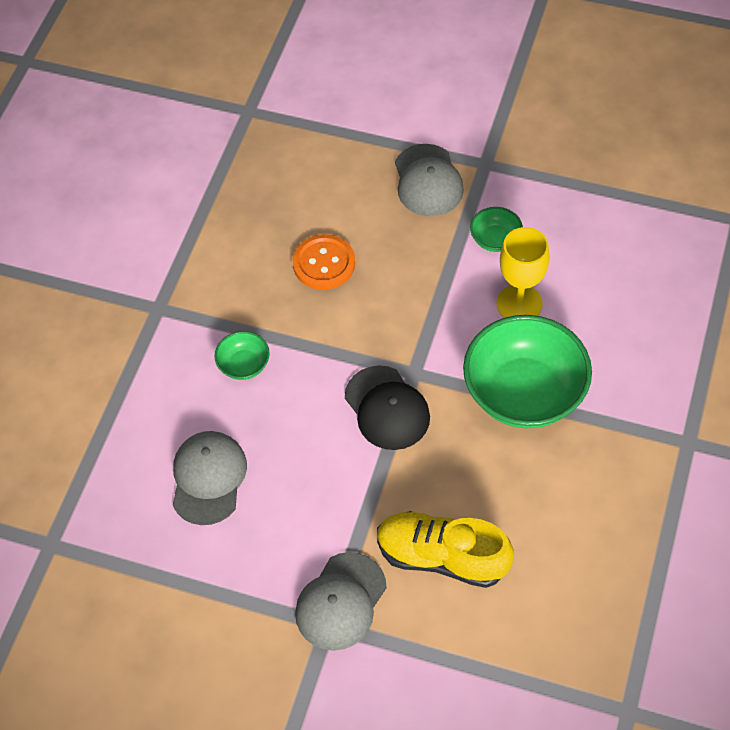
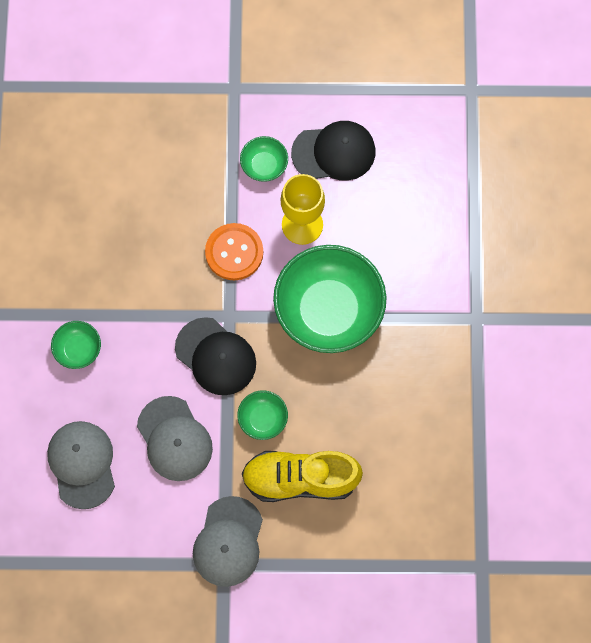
camera: 20 degrees left, 15 degrees up
(324, 263) = (118, 229): orange button -> orange button (234, 252)
(419, 483) = (263, 419): none -> green bowl
(428, 181) = (187, 120): grey cap -> grey cap (174, 439)
(573, 244) = (334, 152): none -> black cap

